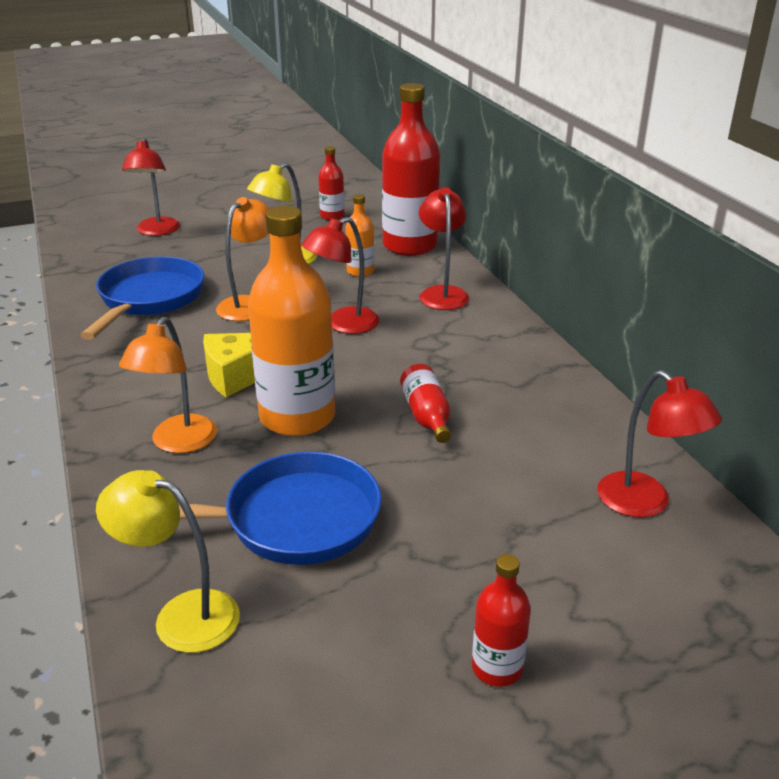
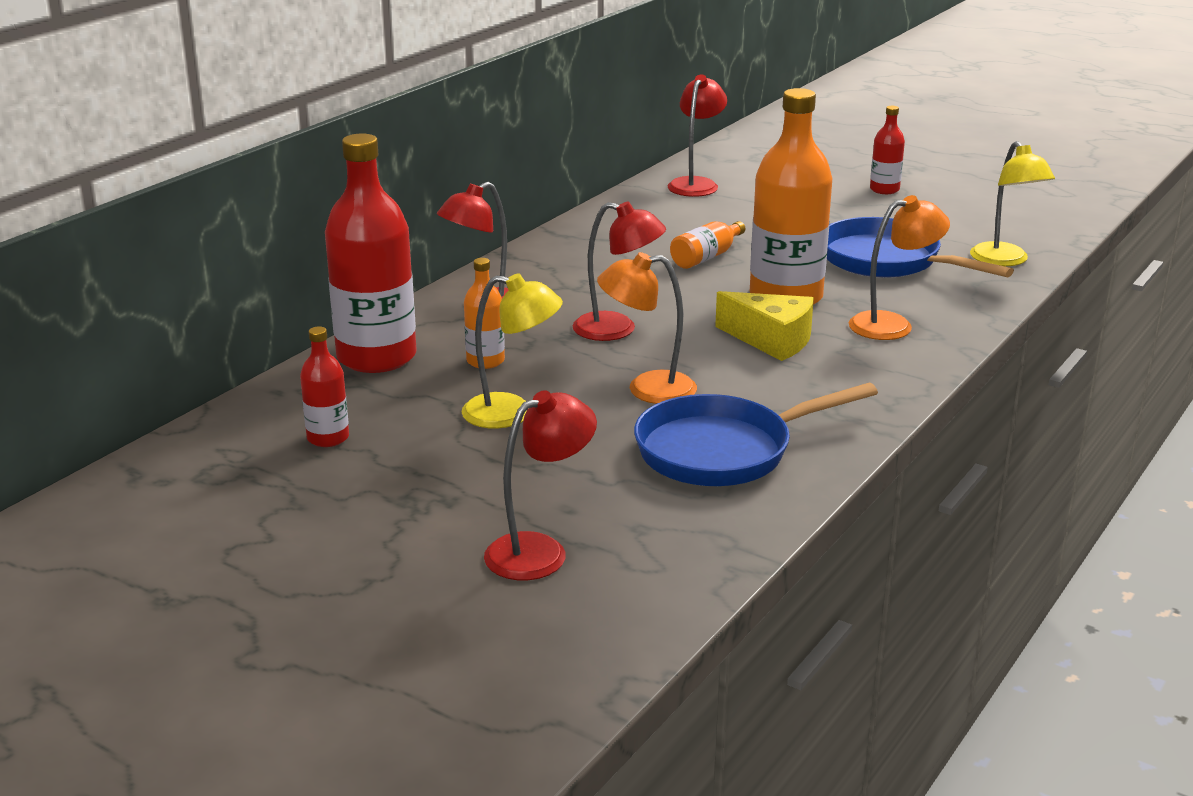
camera: 125 degrees left, 5 degrees down
(426, 416) = (706, 257): red bottle -> orange bottle

